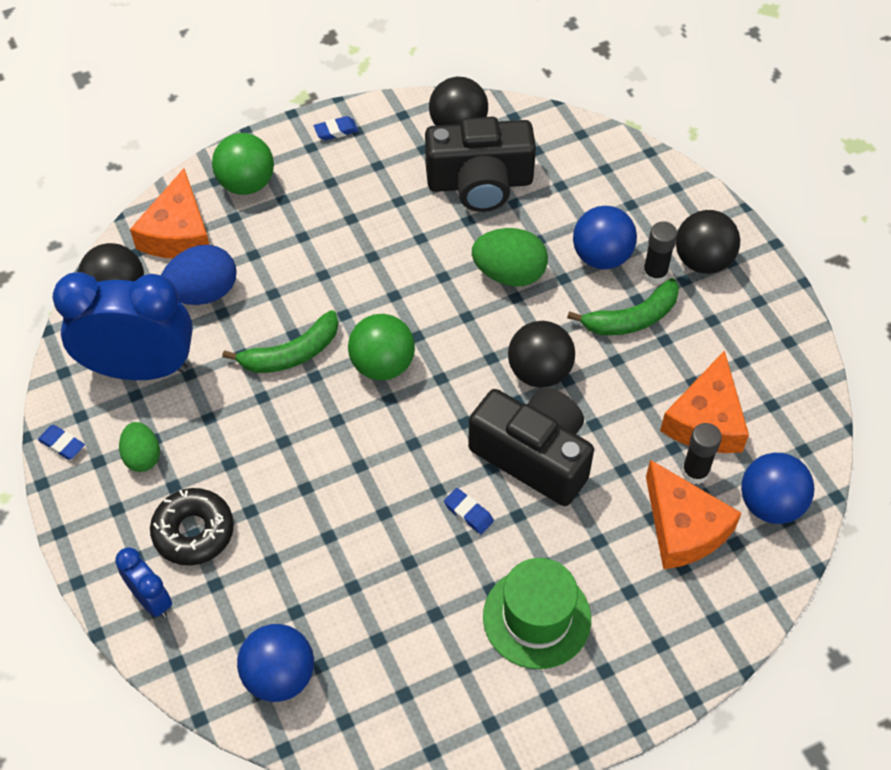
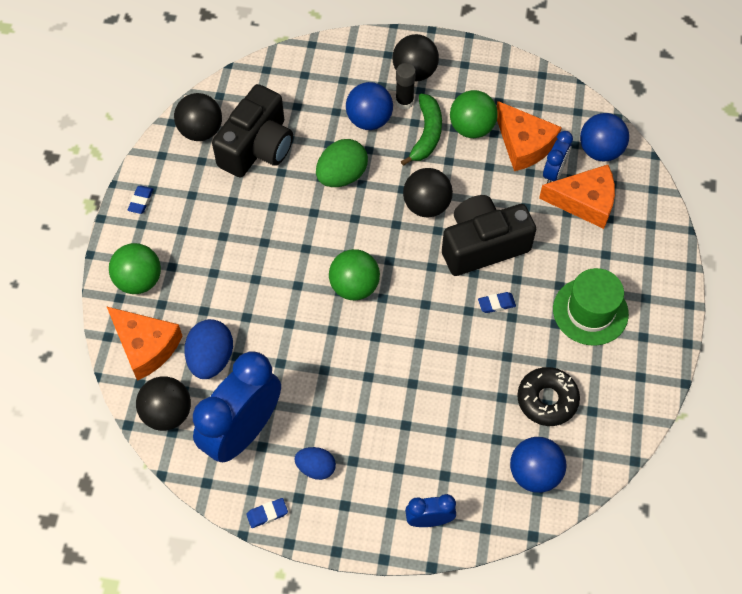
camera: 55 degrees left, 5 degrees up
(142, 456) = (316, 468): green egg -> blue egg
(193, 532) = (397, 467): black donut -> black donut (547, 400)
(291, 353) = (304, 333): green banana -> none
(680, 356) = (471, 128): none -> green ball
(695, 472) = (554, 172): black glue stick -> blue clock

